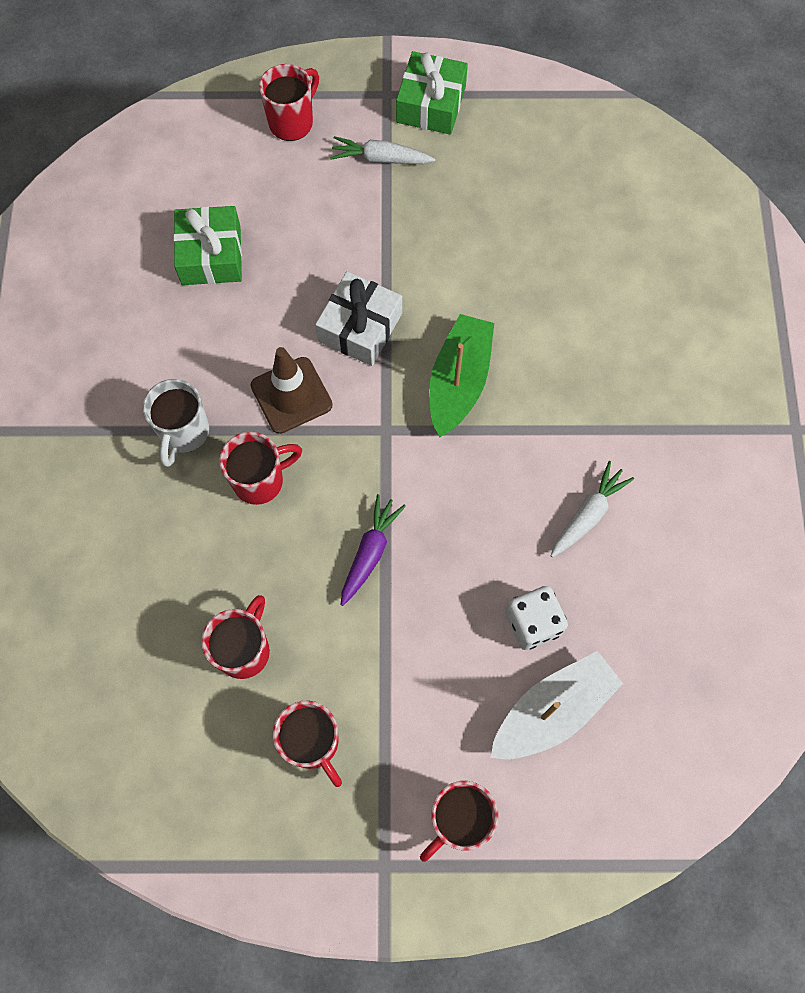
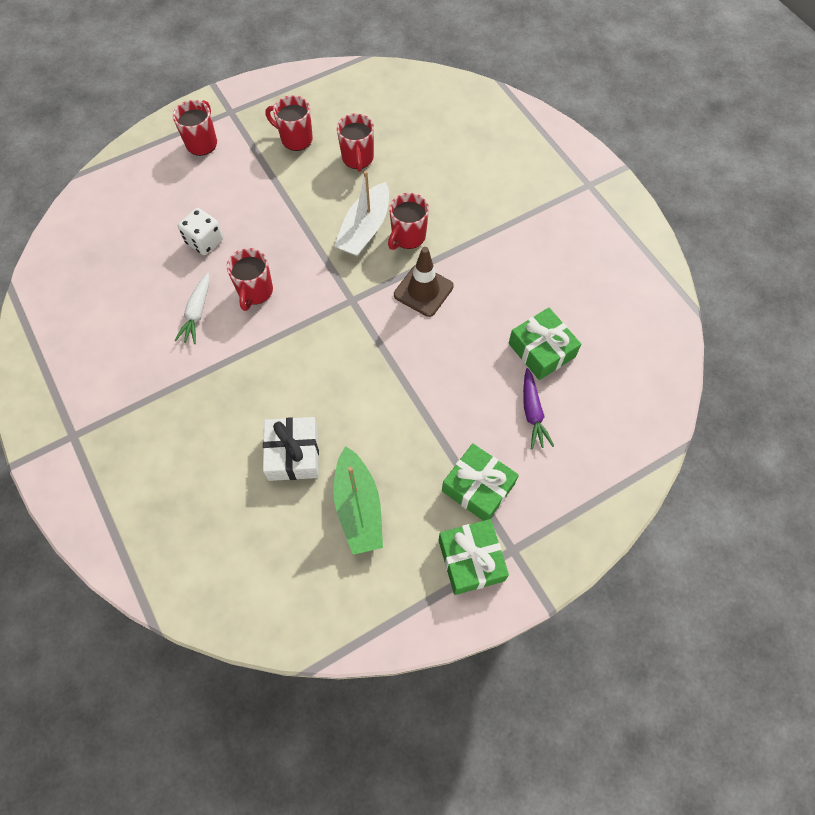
camera: 150 degrees right, 5 degrees down
(184, 433) = (471, 239): white mug -> none
(292, 122) = (565, 482): red mug -> red mug (255, 292)
(360, 327) = (409, 353): white gift -> white gift (293, 454)
(370, 552) = (319, 232): purple carrot -> purple carrot (532, 413)
(380, 159) = (478, 487): white carrot -> green gift
(459, 381) = (322, 352): green boat -> green boat (358, 508)
(553, 711) = (173, 207): white boat -> white boat (365, 229)

